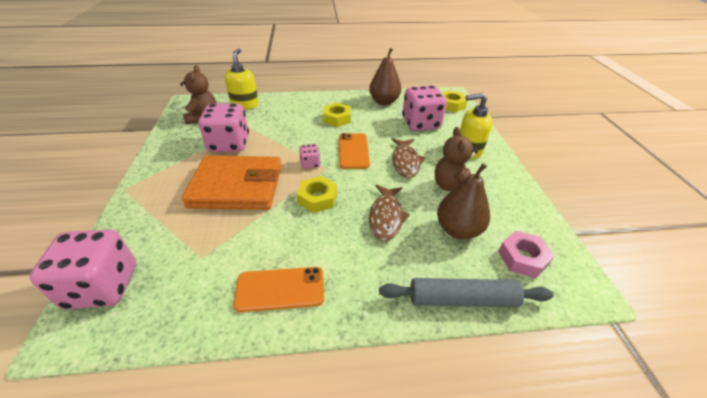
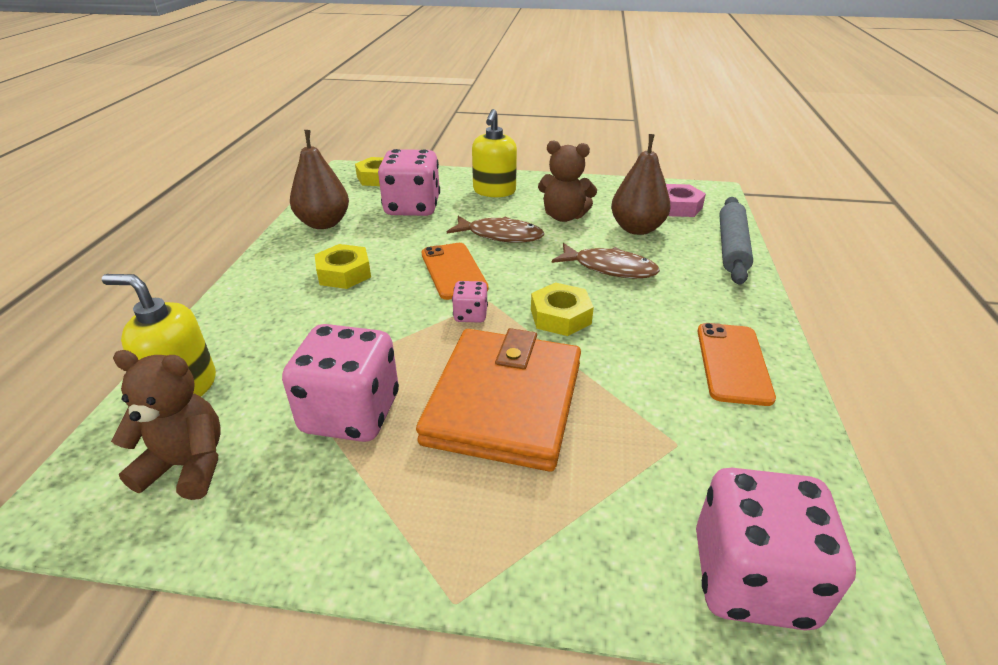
camera: 75 degrees left, 5 degrees down
(353, 151) = (453, 271): orange phone -> orange phone turned 60 degrees clockwise

